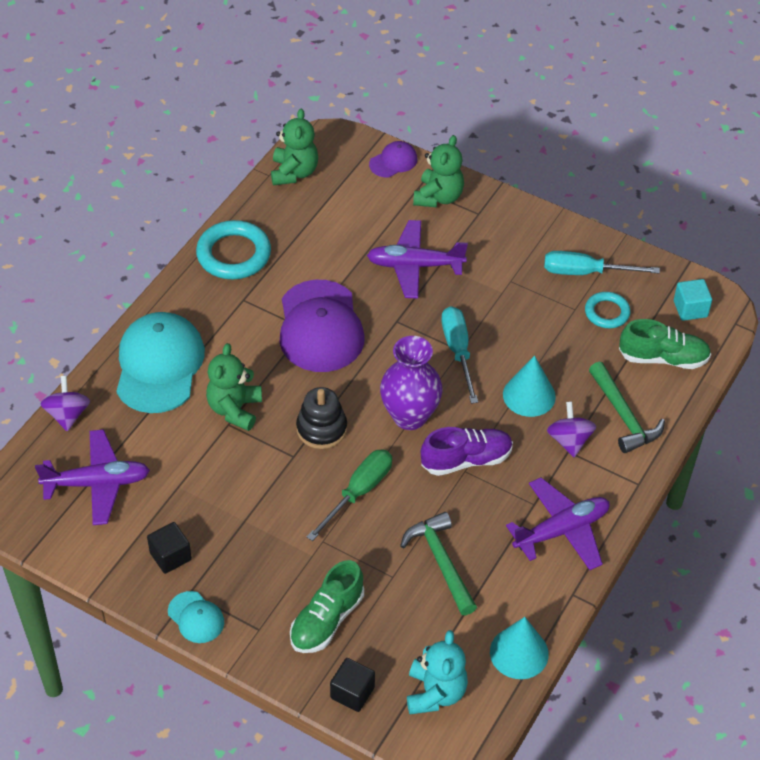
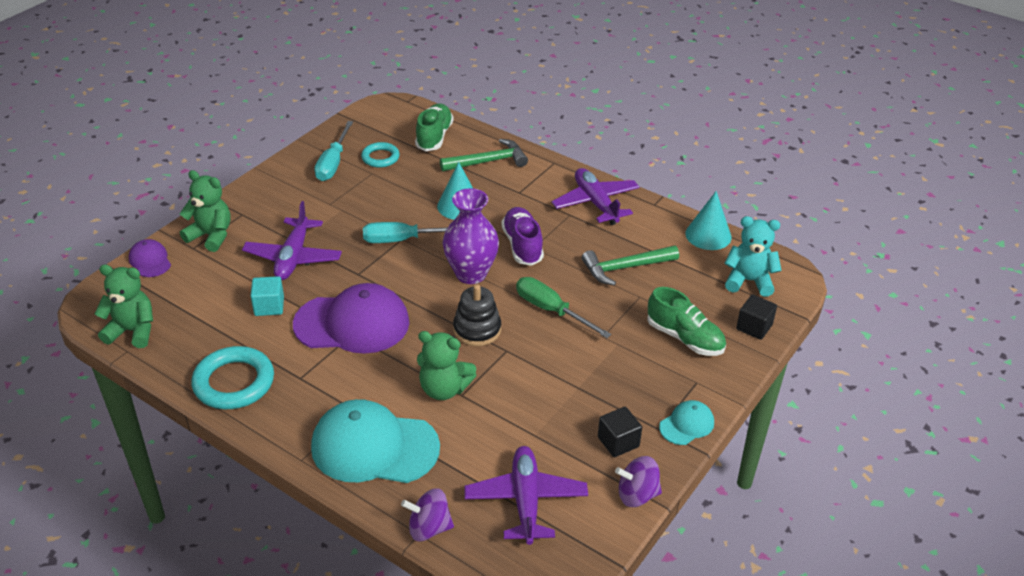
camera: 85 degrees left, 10 degrees down
(569, 440) = (509, 190): purple spinning top -> purple spinning top (637, 495)
(690, 309) = (387, 118): turquoise cube -> turquoise cube (269, 306)

